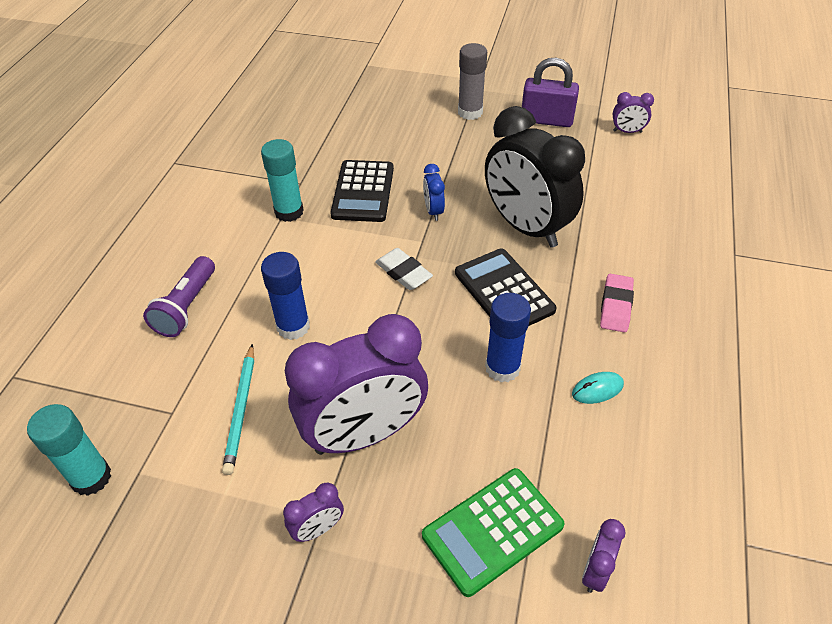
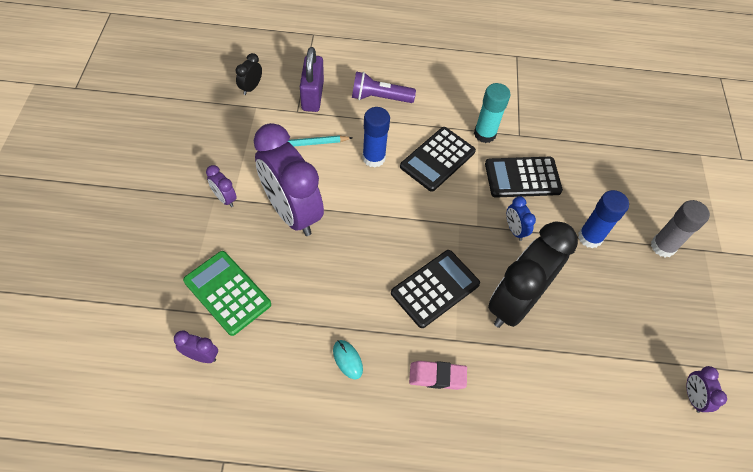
camera: 75 degrees right, 10 degrees up
(91, 477) = (251, 88): turquoise glue stick -> black clock
(315, 261) = (437, 159): none -> black calculator
(403, 272) = (439, 217): white eraser -> none
(433, 211) = (514, 230): blue clock -> blue clock turned 90 degrees counterclockwise
(502, 368) = (358, 291): blue glue stick -> blue glue stick (590, 237)
(546, 120) = (679, 316): purple padlock -> purple padlock (312, 96)

